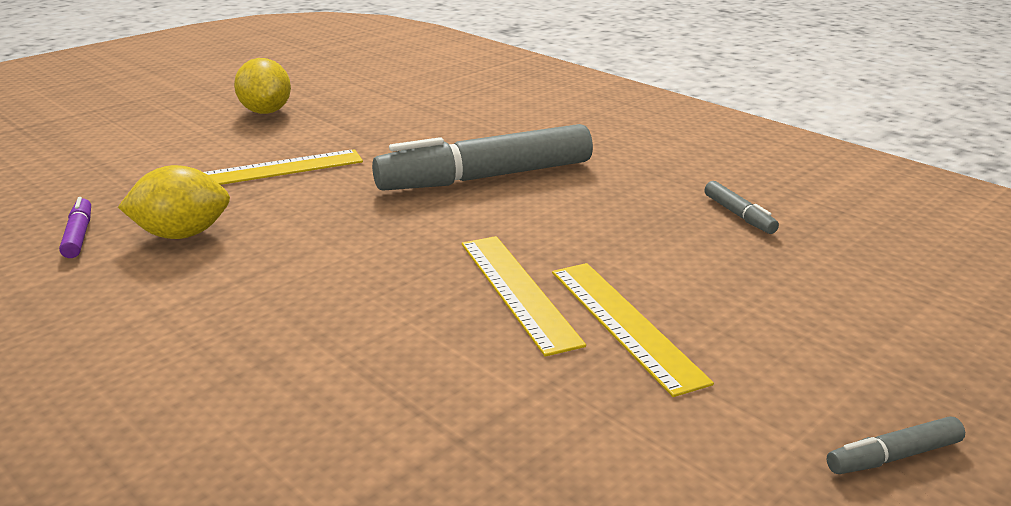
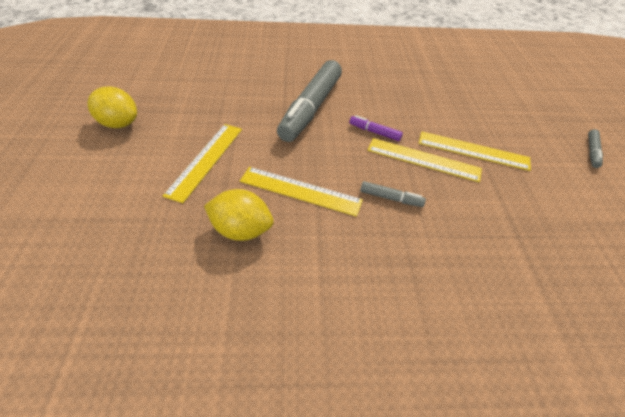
camera: 50 degrees left, 20 degrees up
(79, 235) = (183, 274): purple marker -> purple marker (374, 132)
(182, 234) = (241, 230): yellow lemon -> yellow lemon turned 75 degrees clockwise
(301, 237) = (300, 190): none -> yellow ruler
(739, 215) = (421, 79): grey marker -> grey marker (391, 198)

